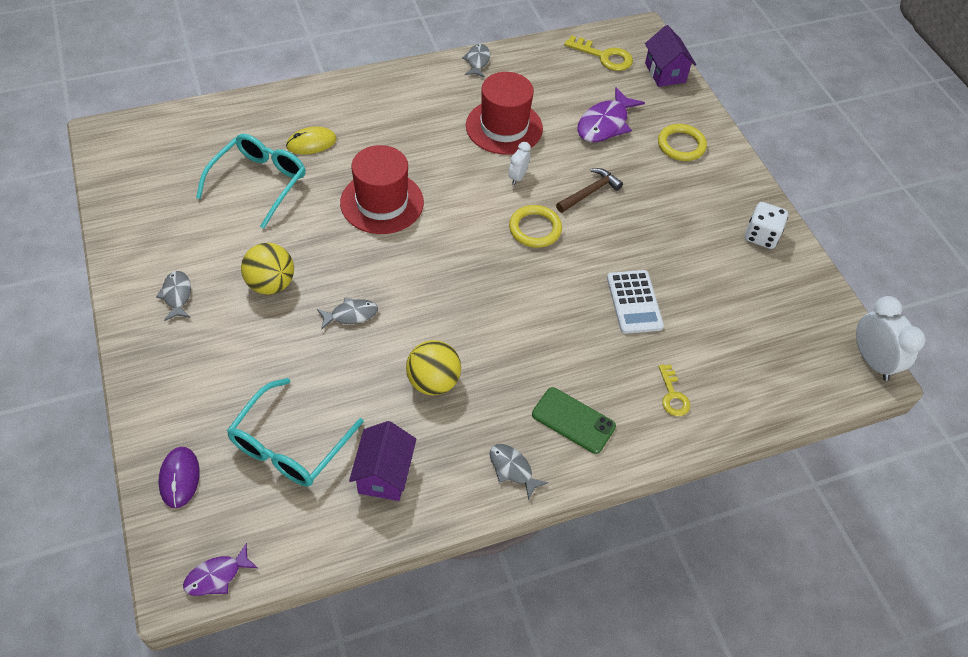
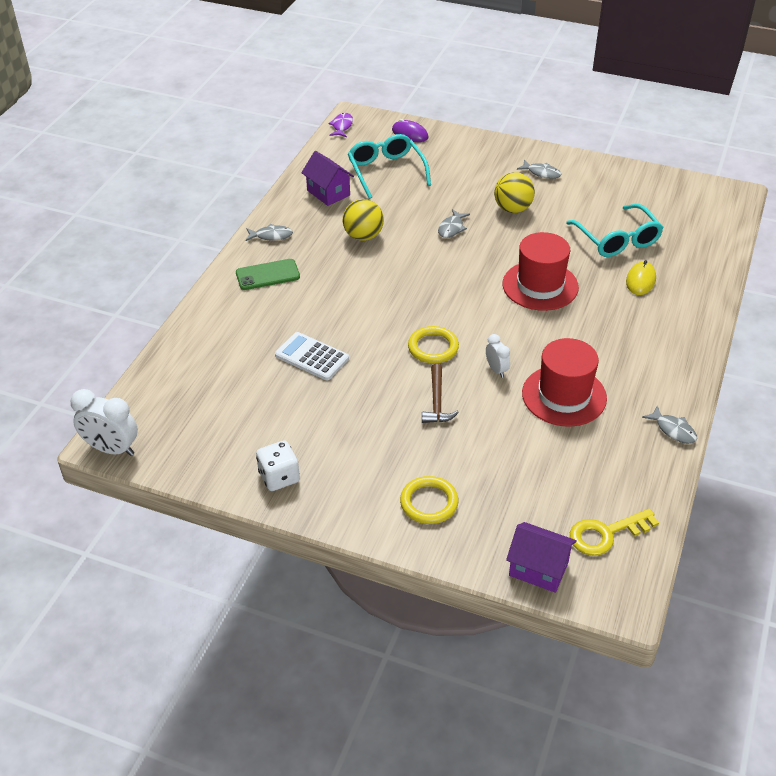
camera: 135 degrees right, 10 degrees down
(605, 124) = (507, 466): purple fish -> none
(673, 395) = (226, 327): yellow key -> none

